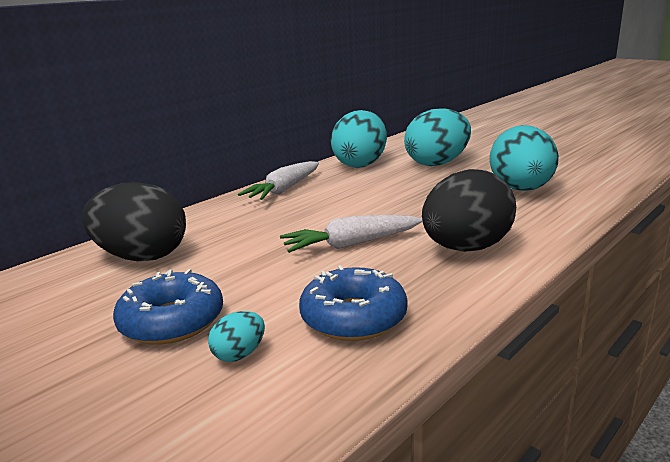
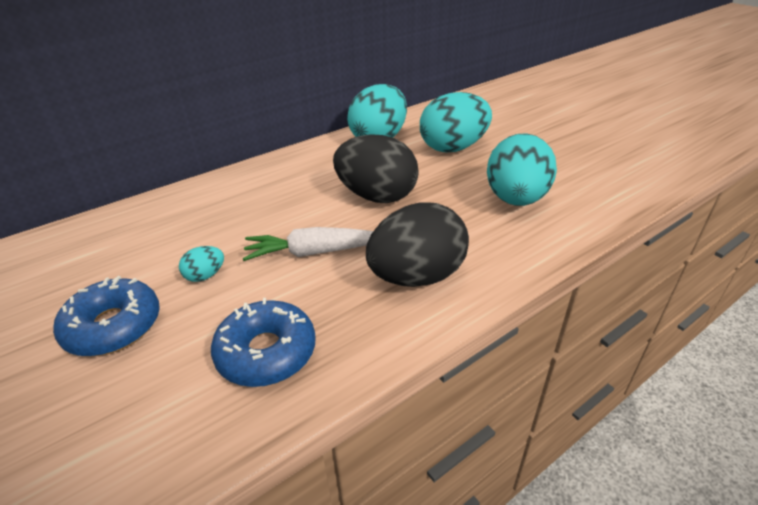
camera: 10 degrees right, 15 degrees up
(142, 257) = (127, 238): black egg -> black egg (376, 196)
(239, 354) = (148, 380): turquoise egg -> turquoise egg (205, 276)
(284, 190) = (291, 165): white carrot -> none

